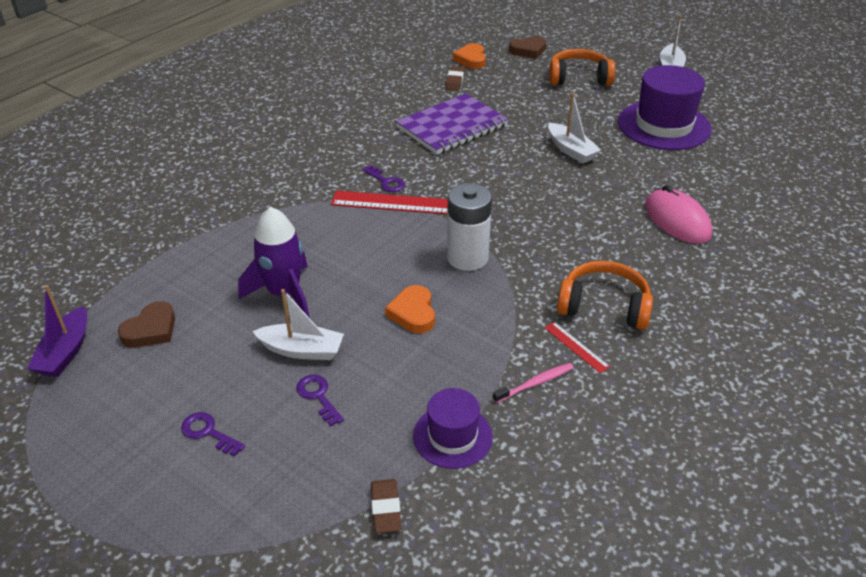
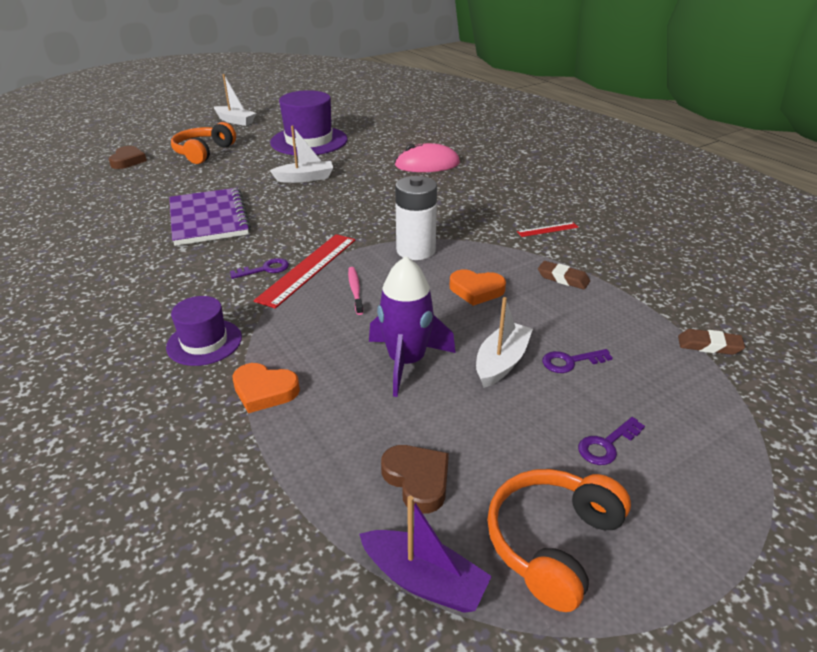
camera: 70 degrees left, 5 degrees down
(452, 436) = (632, 299): purple hat -> purple hat (204, 342)
(455, 81) = (130, 202): brown eraser -> brown eraser (563, 278)
(471, 59) = (103, 187): orange heart -> orange heart (264, 391)
(535, 383) = (582, 253): pink toothbrush -> pink toothbrush (355, 290)
(604, 306) = (507, 210): orange headphones -> orange headphones (552, 542)

